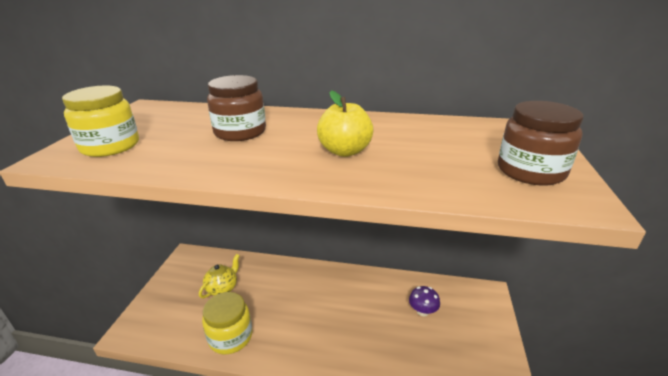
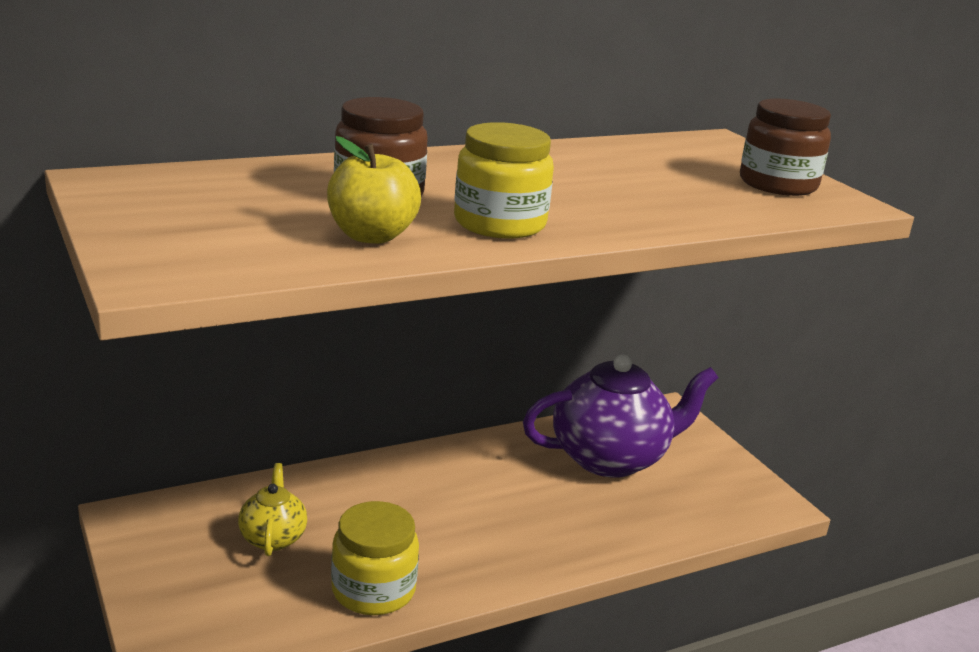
camera: 40 degrees left, 5 degrees down
(110, 146) = (212, 245): yellow jar -> yellow jar (499, 223)
(345, 151) = (567, 195): yellow apple -> yellow apple (371, 236)
(422, 311) = (611, 458): purple mushroom -> purple teapot

